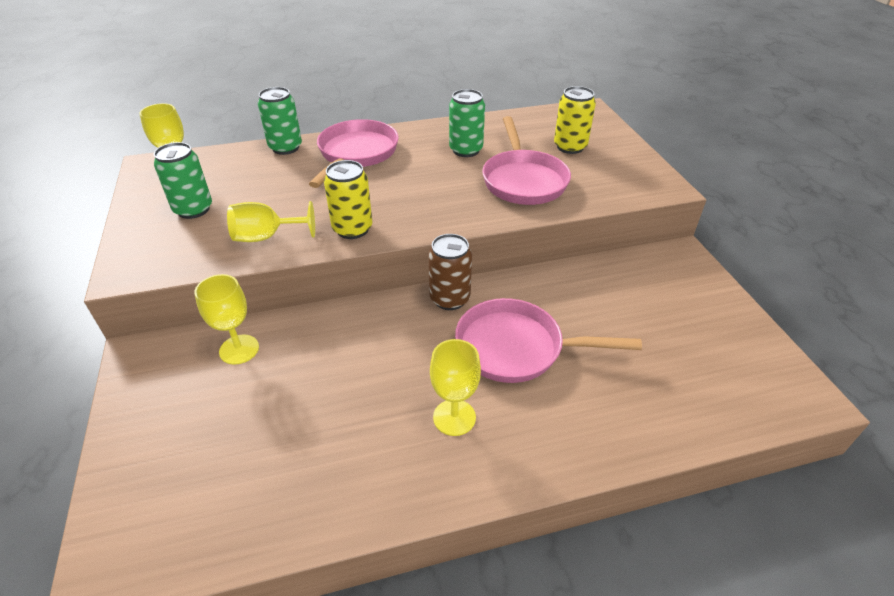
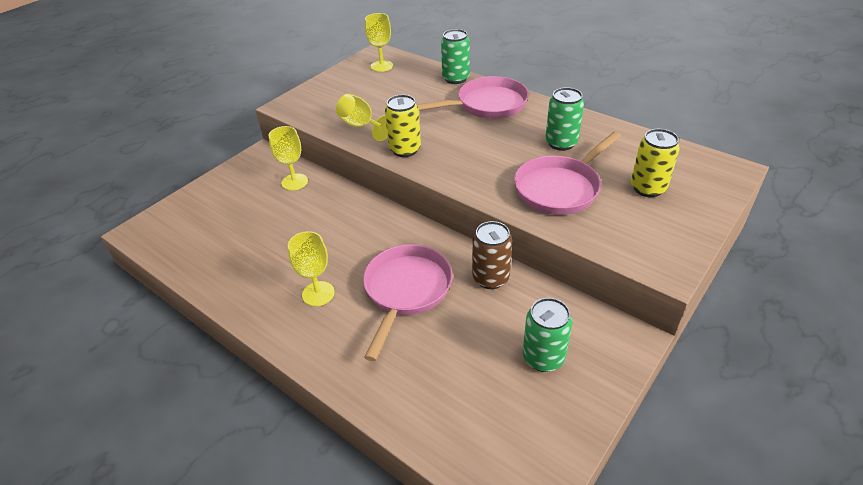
camera: 55 degrees right, 0 degrees up
(193, 209) = (356, 90): green can -> green can (543, 358)
(450, 299) = (421, 235): brown can -> brown can (490, 278)
(517, 348) = (406, 291): pink pan -> pink pan turned 45 degrees clockwise

